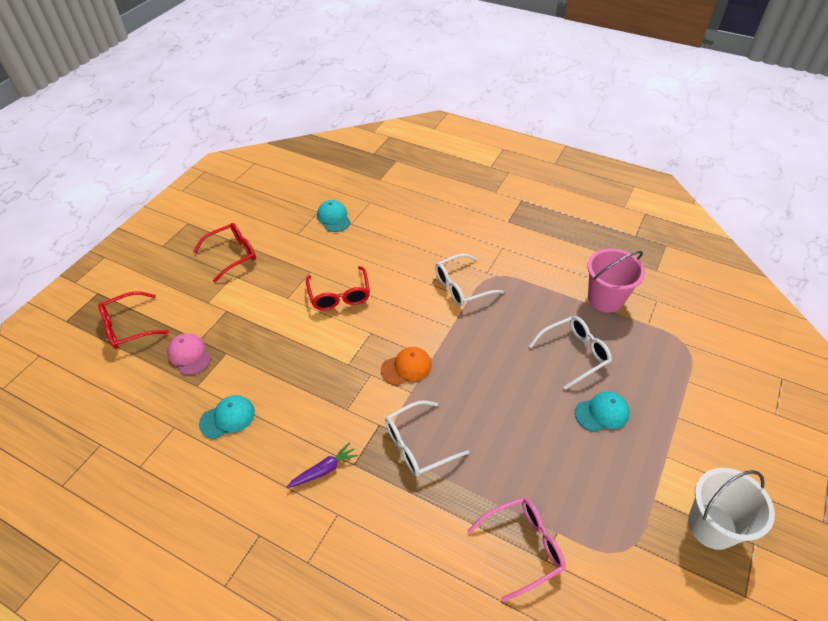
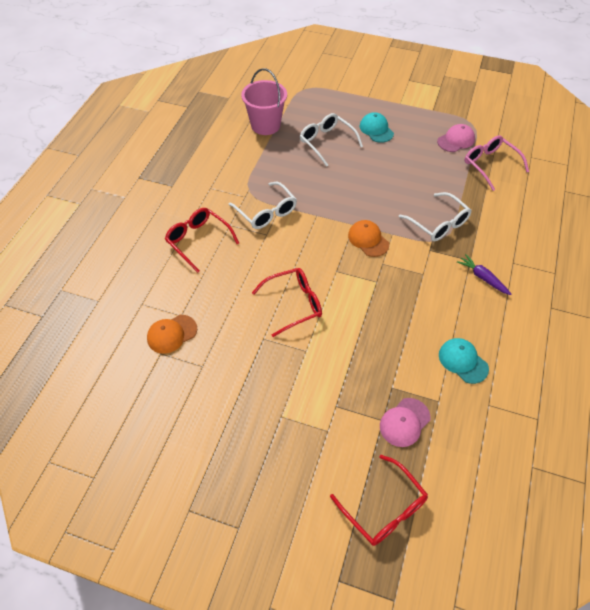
camera: 100 degrees left, 5 degrees up
(232, 255) = (246, 428): red glasses -> red glasses (198, 241)
(334, 218) = (172, 334): turquoise cap -> orange cap
(580, 513) = (456, 140): none -> pink cap
(712, 526) = (440, 89): white bucket -> none

